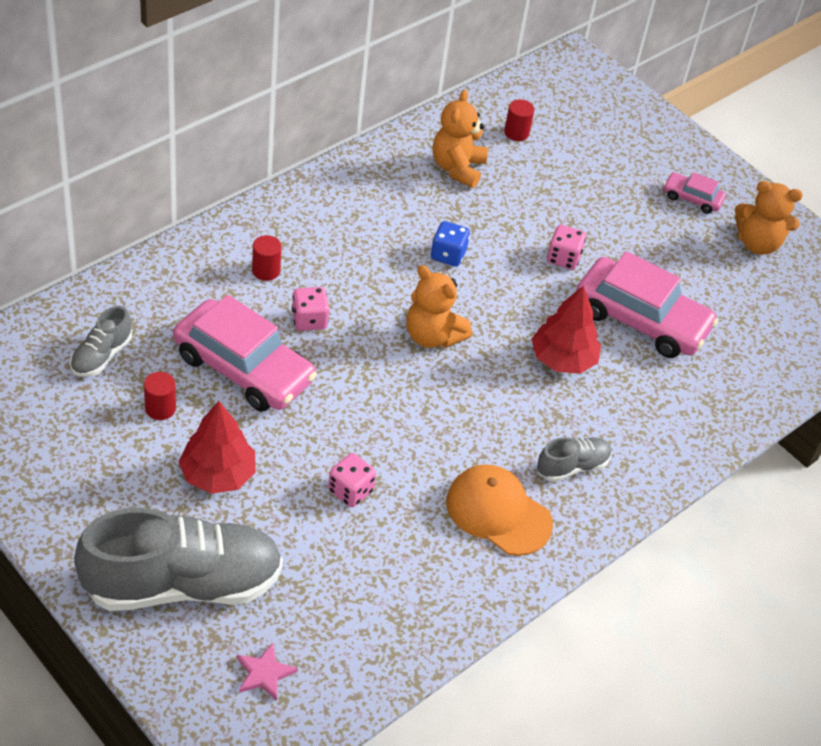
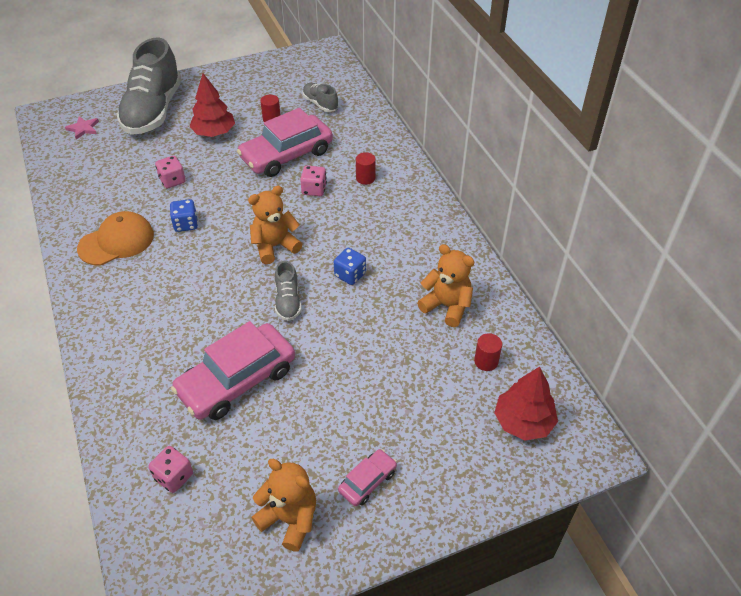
camera: 115 degrees right, 0 degrees up
(432, 443) = (186, 224): none -> blue dice
(562, 359) = (221, 314): red tree -> red tree (523, 421)
(563, 258) = (323, 348): pink dice -> pink dice (174, 476)
(572, 466) = (127, 290): grey shoe -> grey shoe (288, 301)
(757, 243) = (289, 519): orange teddy bear -> orange teddy bear turned 90 degrees clockwise

